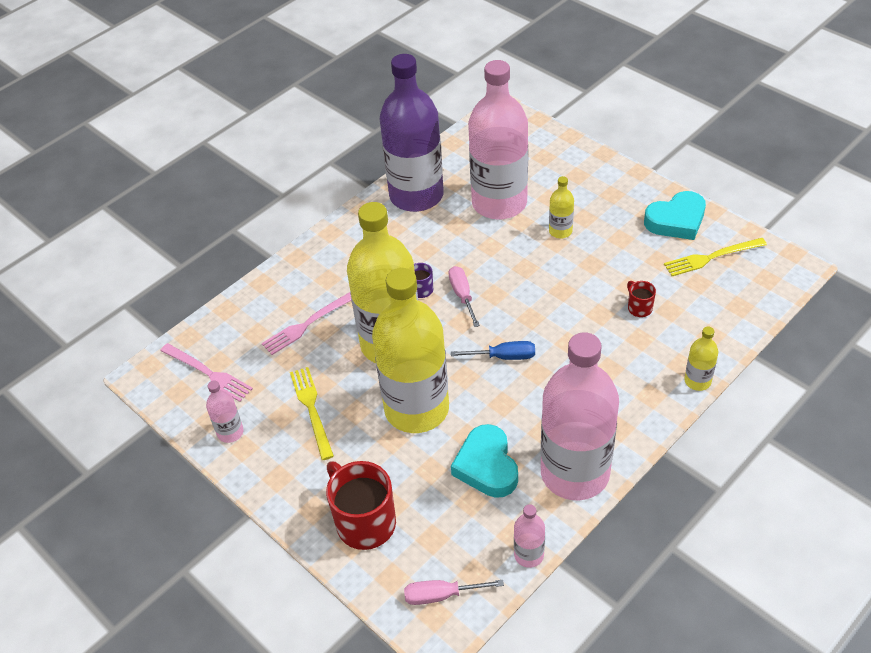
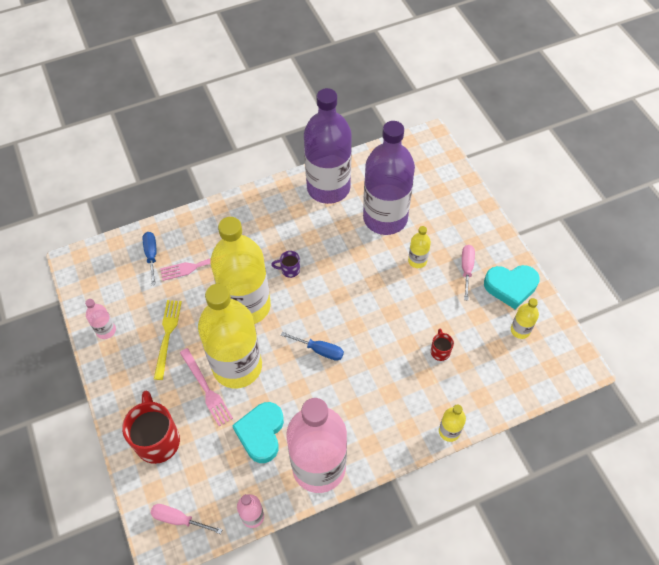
camera: 20 degrees right, 10 degrees up
(208, 373) = (114, 277): pink fork -> pink fork (206, 389)
(243, 334) = (151, 256): none -> blue screwdriver
(462, 296) = (317, 287): pink screwdriver -> pink screwdriver (466, 269)
(499, 203) = (385, 218): pink bottle -> purple bottle
(712, 257) = (520, 330): yellow fork -> yellow bottle

